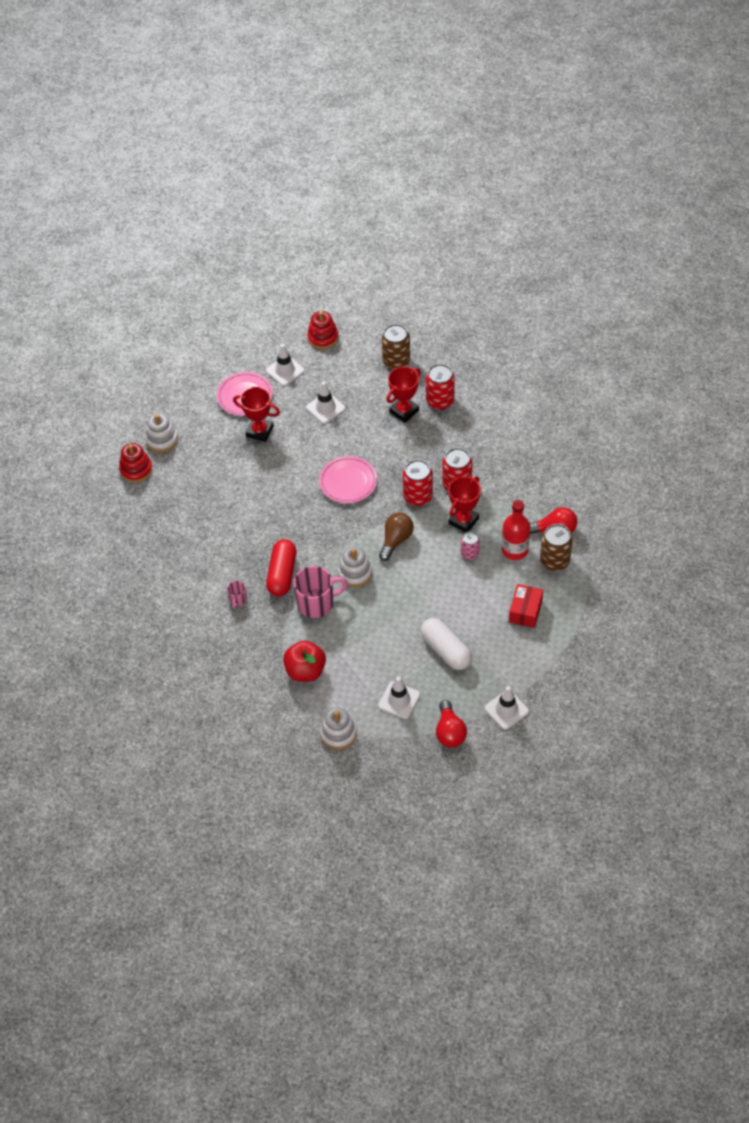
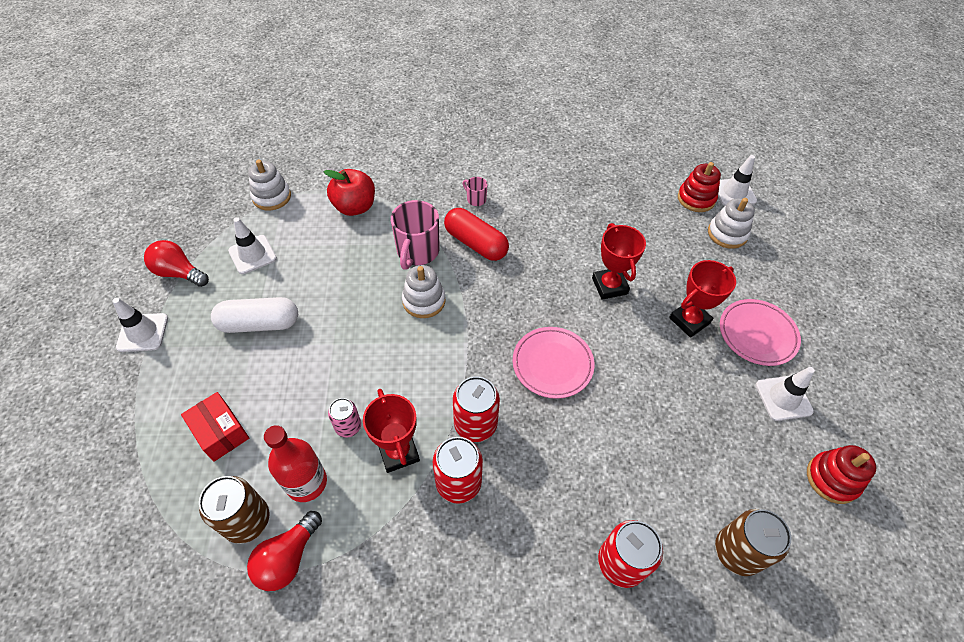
camera: 120 degrees right, 0 degrees up
(325, 408) = (690, 407): white traffic cone -> white traffic cone (734, 192)
(396, 540) = (432, 362): brown light bulb -> none
(404, 411) = (629, 499): red trophy -> red trophy (609, 286)

